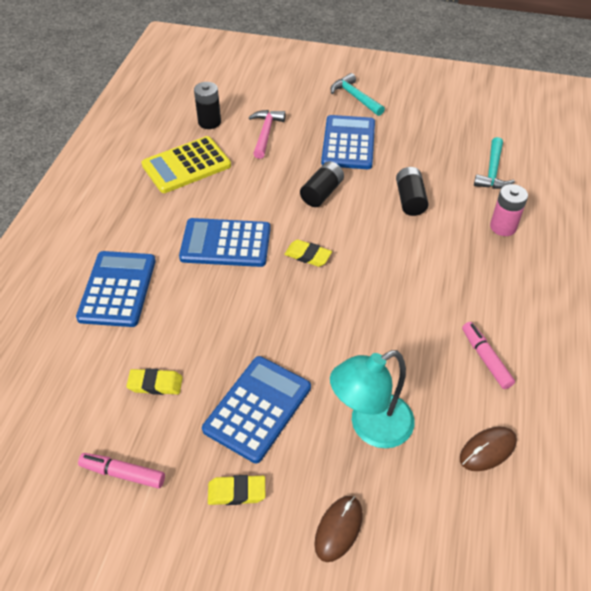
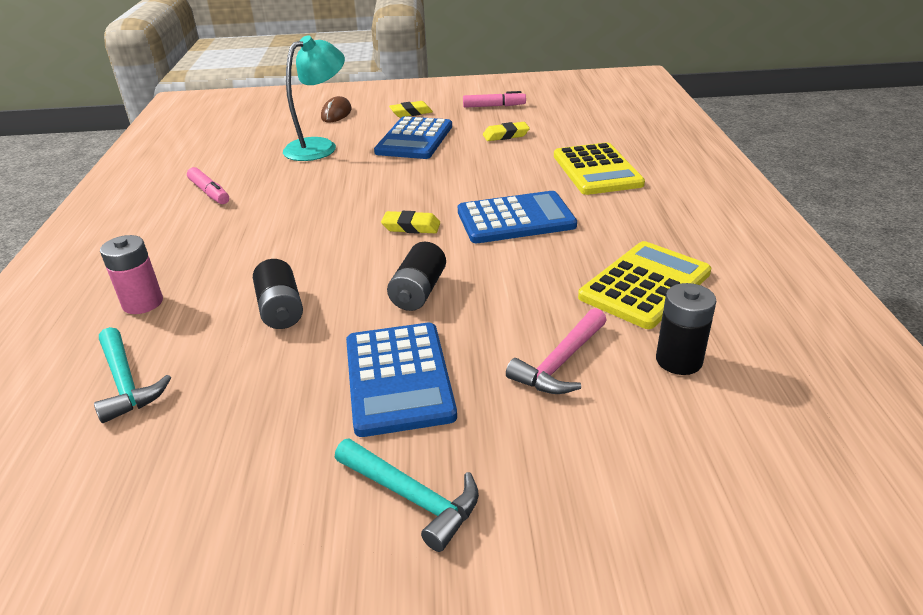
camera: 165 degrees right, 15 degrees down
(117, 289) = (596, 170): blue calculator -> yellow calculator
(266, 133) = (560, 362): pink hammer -> pink hammer turned 45 degrees clockwise
(487, 450) = (223, 152): brown mouse -> none
(492, 171) = (125, 383): turquoise hammer -> turquoise hammer turned 150 degrees clockwise

